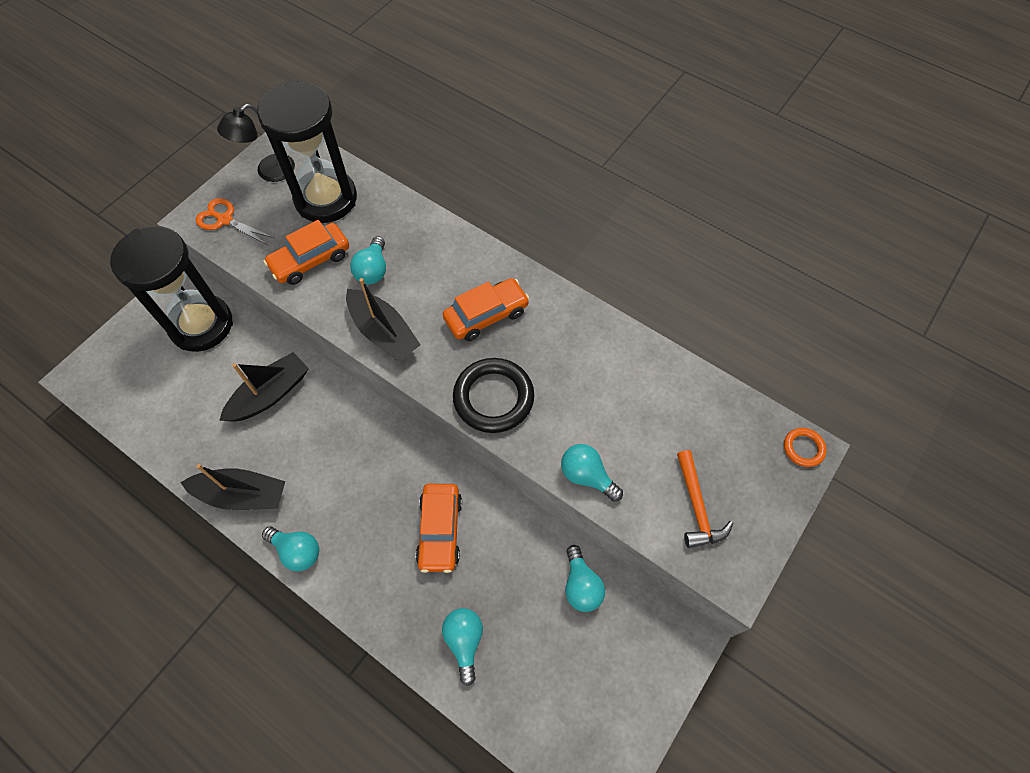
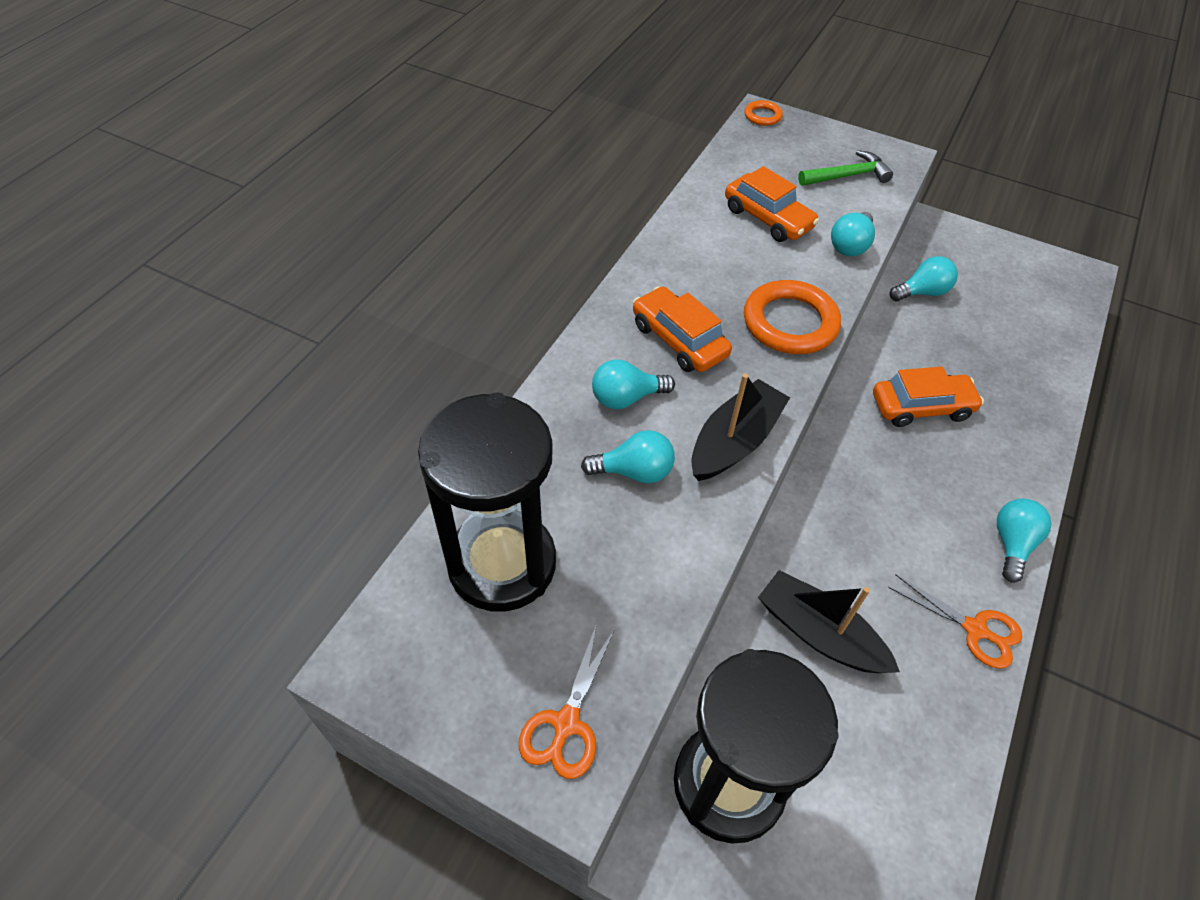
camera: 100 degrees left, 10 degrees down
(242, 495) = (975, 629): black boat -> orange scissors
(269, 172) = (444, 674): black lamp -> none
(310, 260) = (631, 558): orange car -> orange car (768, 218)
(464, 641) = (1020, 373): turquoise light bulb -> turquoise light bulb (626, 398)
(493, 398) = (790, 323): black ring -> orange ring
(697, 507) = (847, 176): orange hammer -> green hammer

